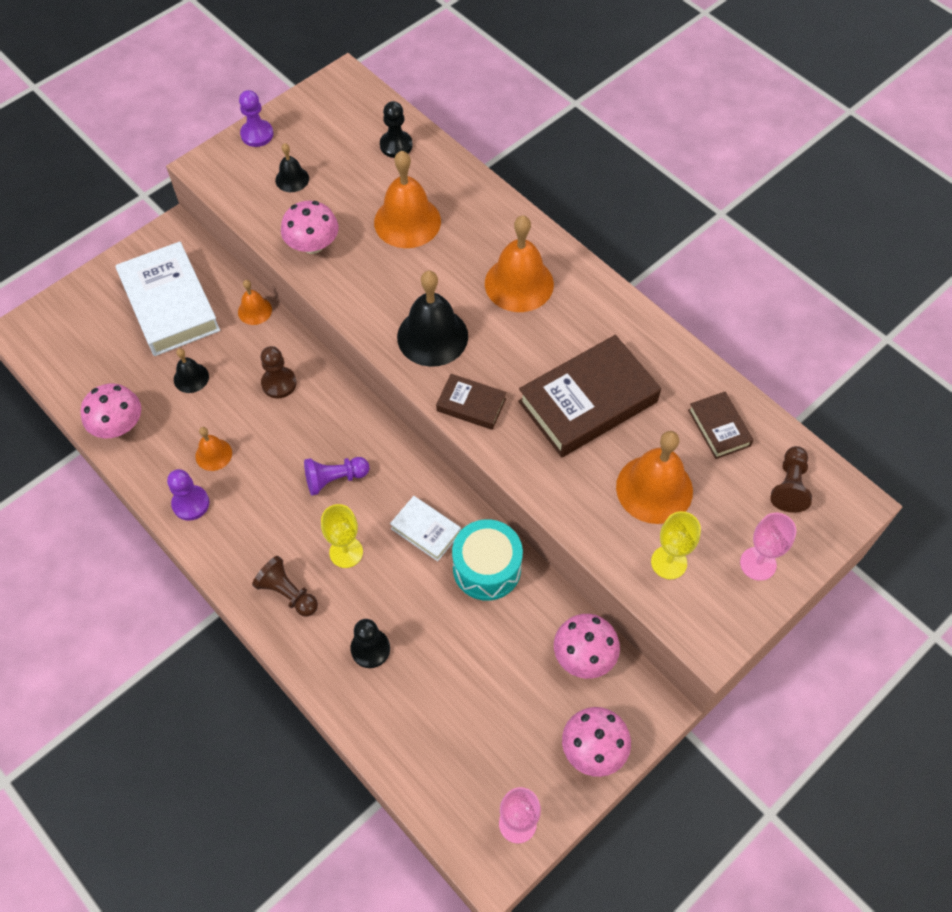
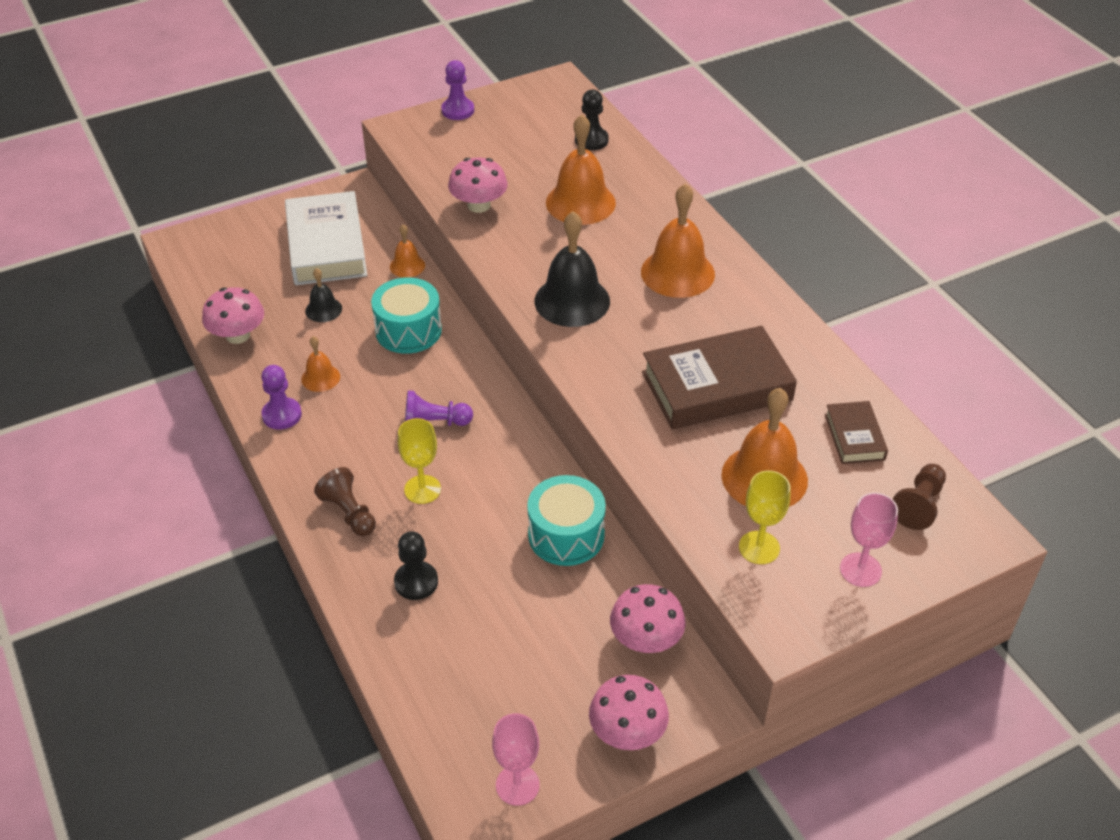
camera: 15 degrees right, 15 degrees down
(279, 383) = (408, 330): brown pawn -> turquoise drum
(292, 179) = (478, 150): black bell -> none
(426, 530) = (513, 487): white book -> none
(471, 405) = (591, 366): brown book -> none

